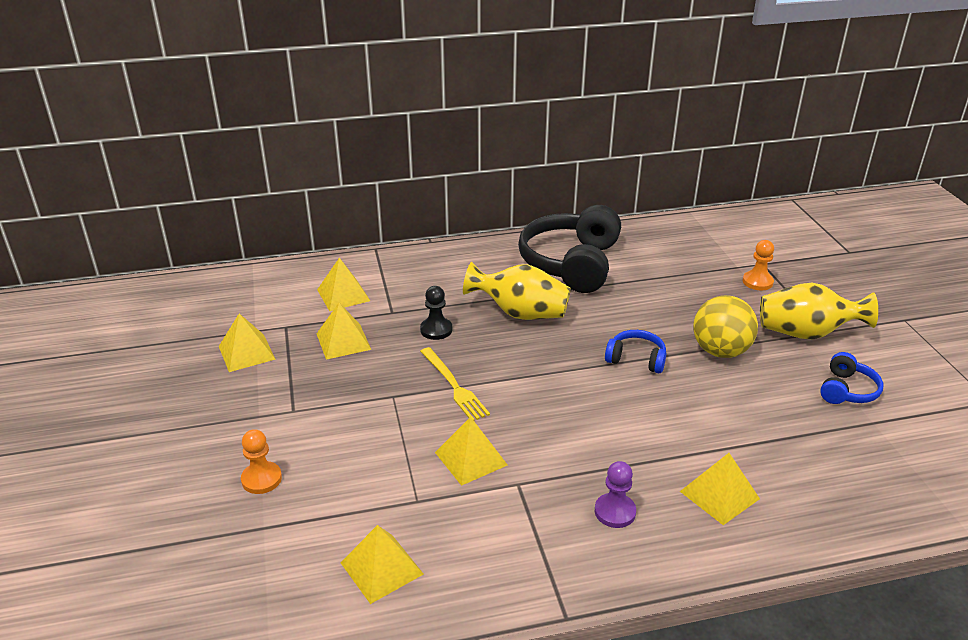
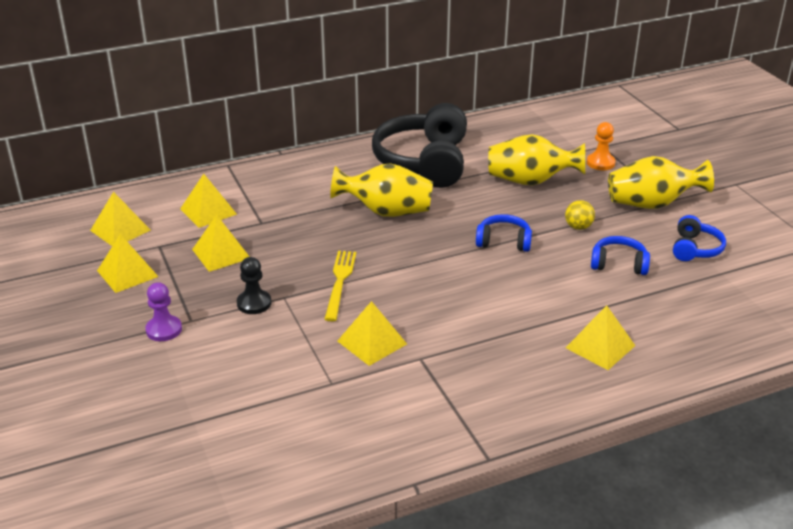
camera: 10 degrees left, 0 degrees up
(261, 479) = (179, 382): orange pawn -> none
(381, 568) = (314, 441): yellow pyramid -> yellow pyramid (120, 230)
(436, 330) = (309, 234): black pawn -> black pawn (254, 303)
(454, 386) = (340, 282): yellow fork -> yellow fork turned 135 degrees counterclockwise
(615, 512) = (512, 371): purple pawn -> purple pawn (164, 330)
(678, 295) = (530, 181): none -> yellow vase
(720, 351) = (578, 227): yellow ball -> yellow ball, size x0.51
(757, 399) = (618, 264): none -> blue headphones

